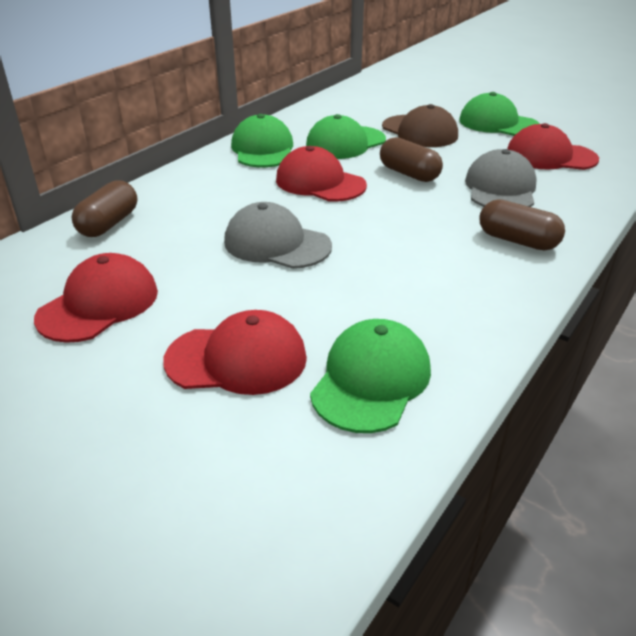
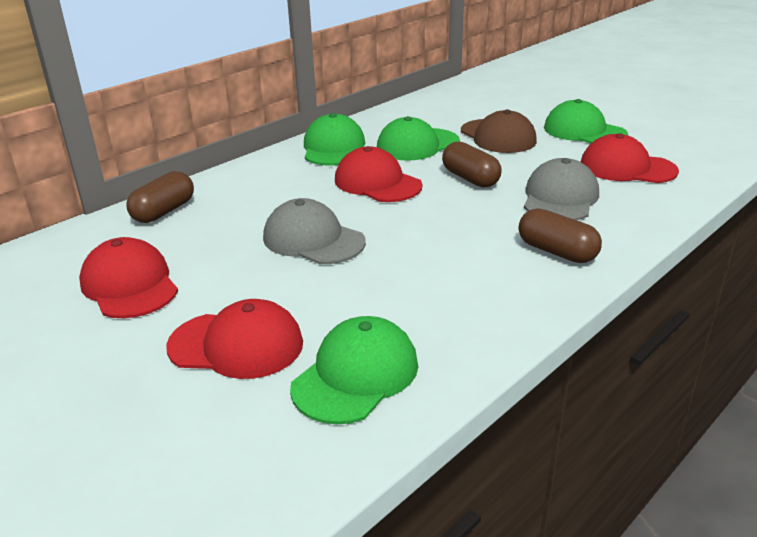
camera: 10 degrees right, 5 degrees down
(99, 304) = (130, 285): red cap -> red cap turned 75 degrees counterclockwise

